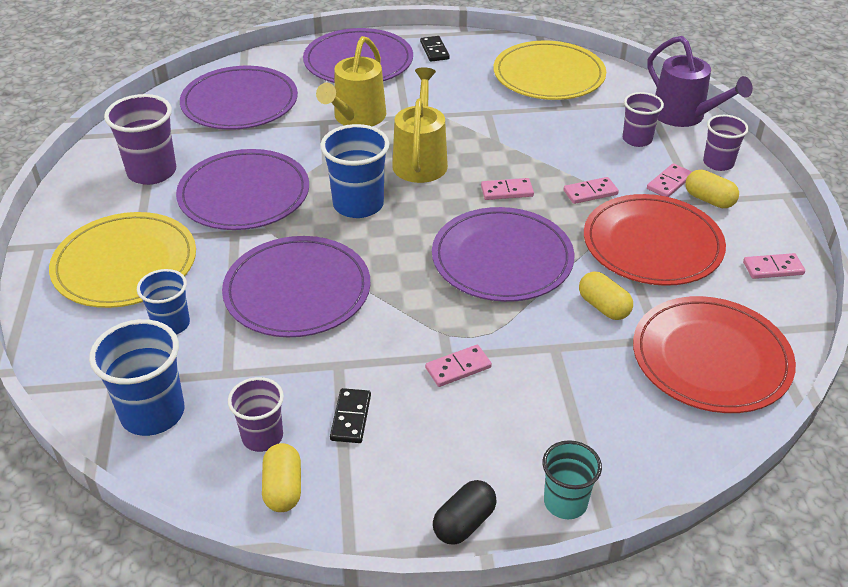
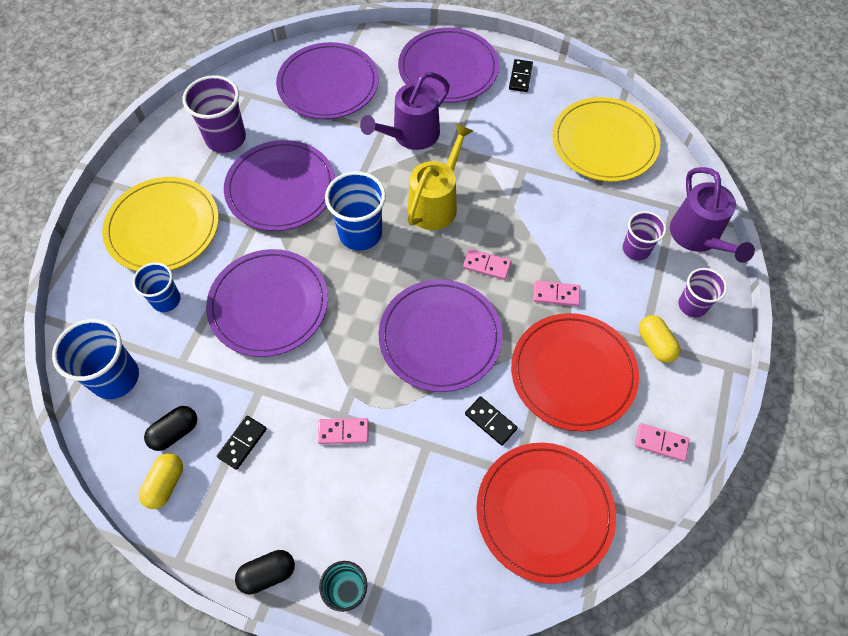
camera: 25 degrees right, 20 degrees up
(262, 437) = (175, 432): purple cup -> black capsule
(356, 118) = (411, 135): yellow watering can -> purple watering can
(603, 307) = (490, 421): yellow capsule -> black domino
(669, 183) = (632, 310): pink domino -> none

